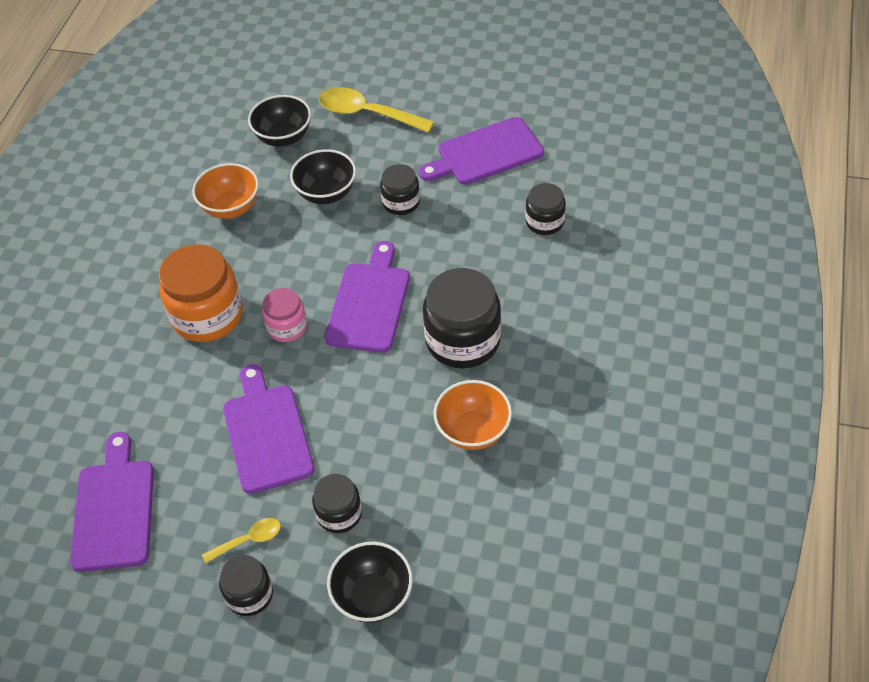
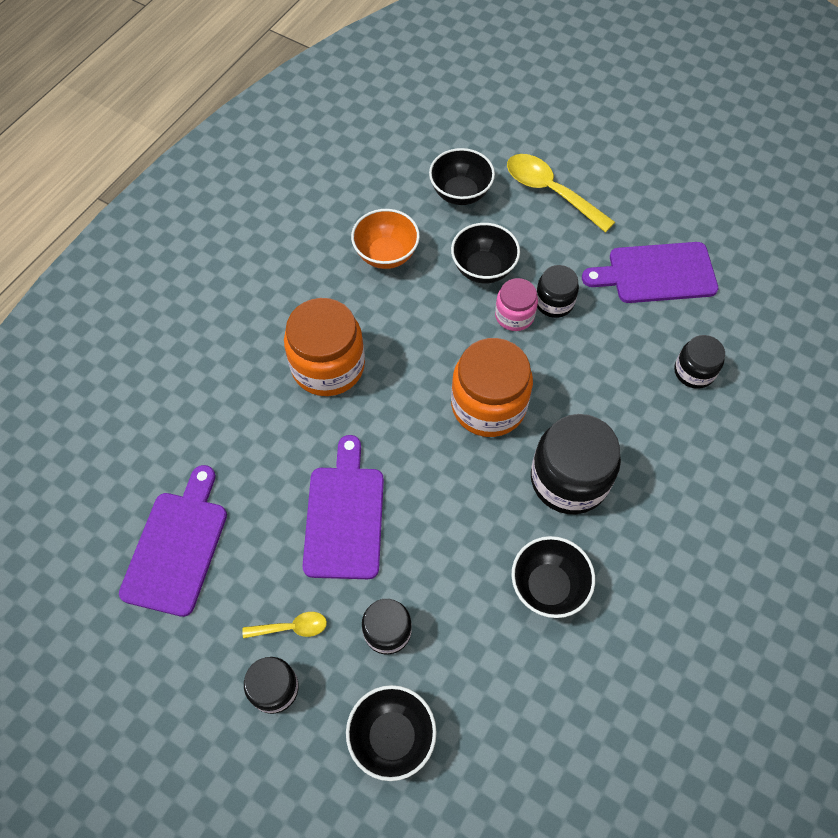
camera: 15 degrees right, 10 degrees up
(287, 327) = (400, 404): pink jar -> pink jar (514, 315)
(369, 303) = (488, 405): purple cutting board -> orange jar
(473, 431) = (548, 586): orange bowl -> black bowl

